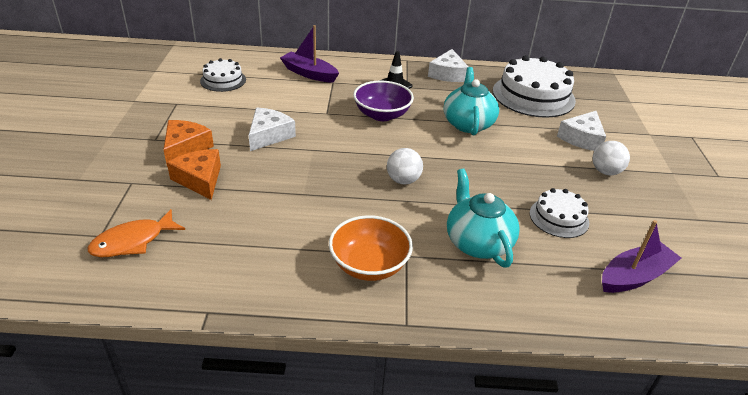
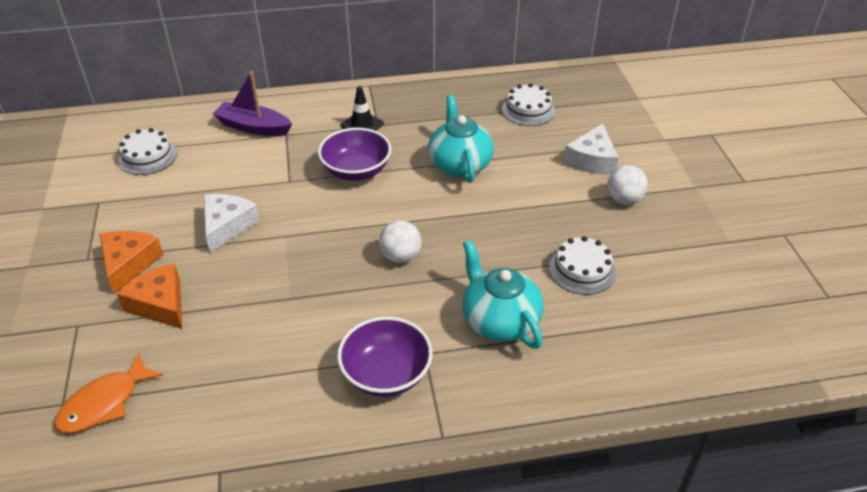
camera: 10 degrees left, 5 degrees up
(369, 265) = (386, 374): orange bowl -> purple bowl
(448, 74) = (422, 97): white cheese -> none
(533, 95) = (528, 110): white cake -> white cake, size x0.54
(634, 276) = (671, 326): purple boat -> none

